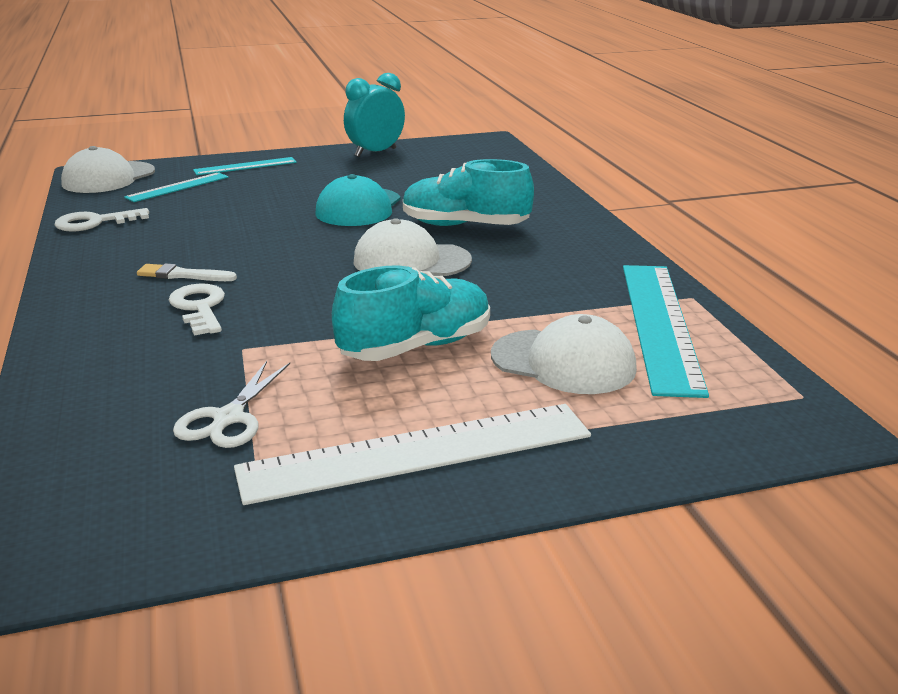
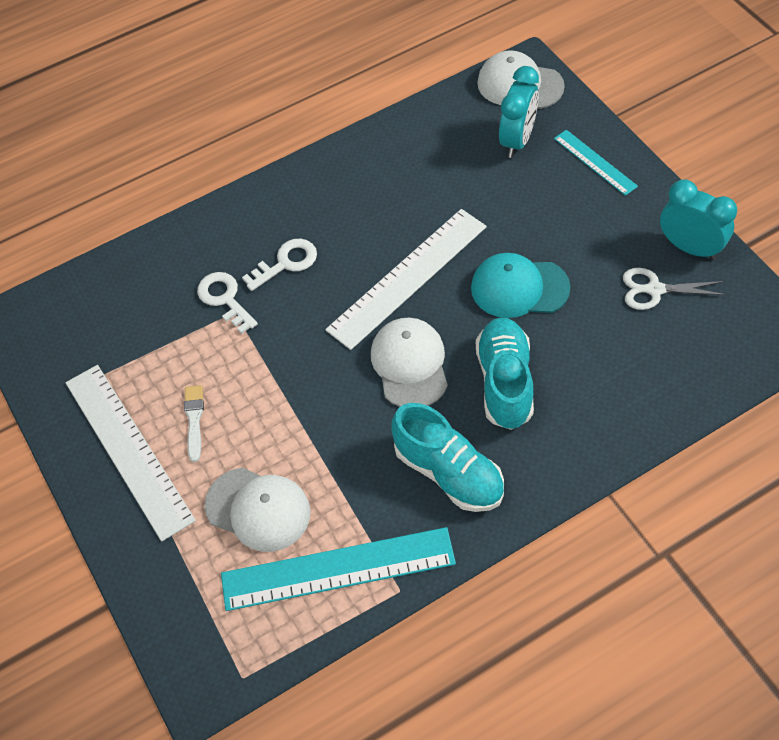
camera: 80 degrees right, 30 degrees up
(94, 222) = (416, 129): white key -> white key (224, 299)
(178, 187) = (517, 140): turquoise ruler -> turquoise clock
(182, 275) = (336, 229): white brush -> white brush (194, 419)
(228, 419) = (147, 341): white scissors -> white scissors (654, 290)
(295, 249) = (407, 277): none -> white ruler
(416, 347) = (259, 411): turquoise shoe -> turquoise shoe (448, 473)
(563, 362) = (258, 509): white cap -> white cap turned 75 degrees counterclockwise

